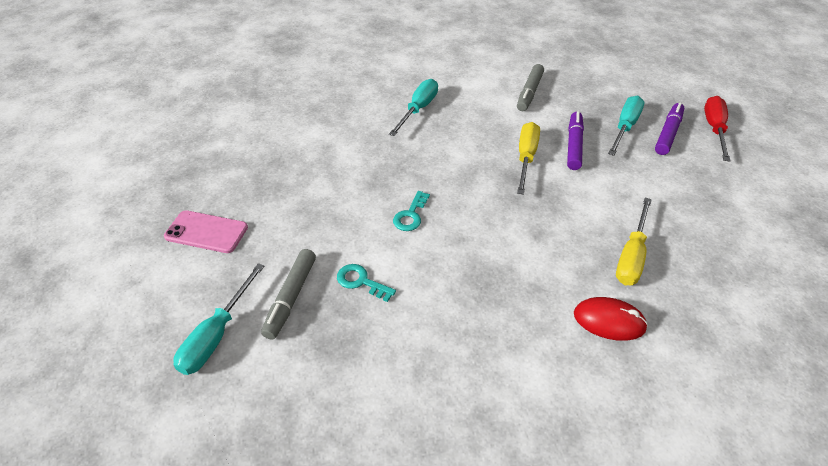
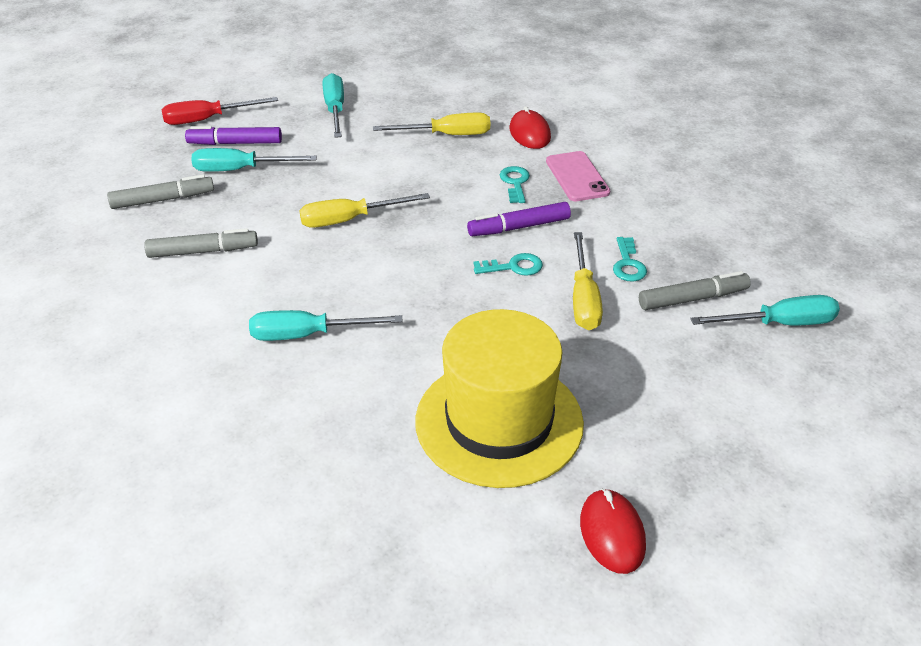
camera: 120 degrees left, 5 degrees down
(181, 158) = (612, 533): none -> red mouse
(206, 232) = (693, 411): pink phone -> pink phone (577, 177)
(286, 151) = (499, 422): none -> yellow hat
(346, 234) = (583, 299): none -> yellow screwdriver
(522, 267) = (515, 183): none -> turquoise key
(574, 145) = (301, 194): purple marker -> purple marker (519, 227)
(600, 90) = (163, 200): none -> grey marker
(710, 200) = (335, 110): none -> turquoise screwdriver

